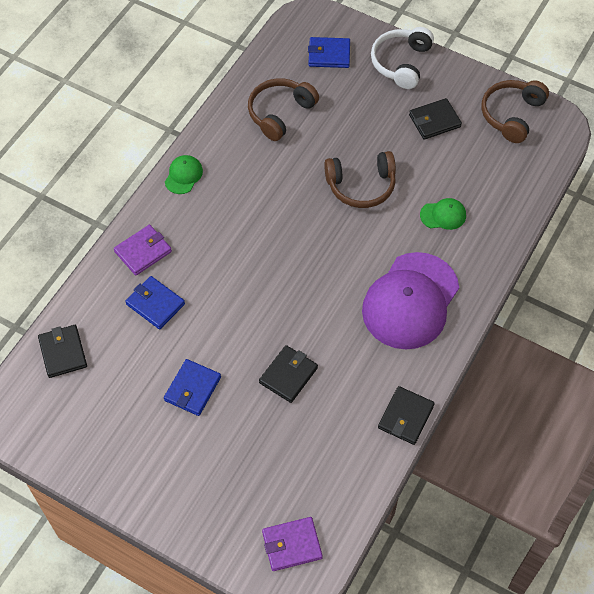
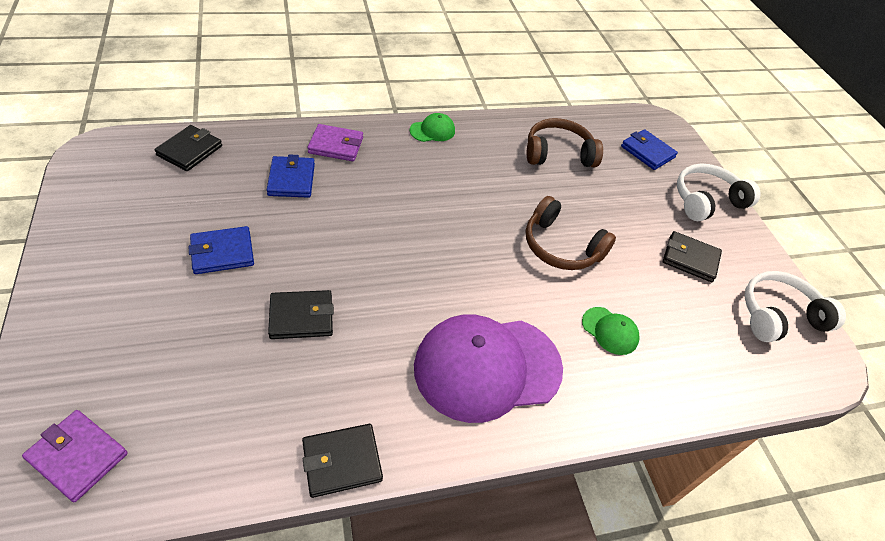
camera: 40 degrees right, 10 degrees down
(512, 115) = (779, 315): brown headphones -> white headphones

